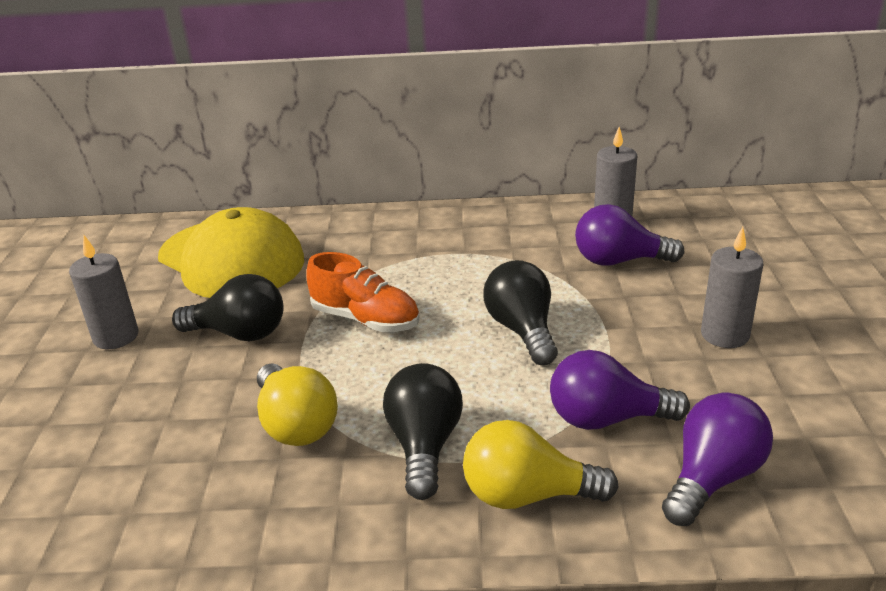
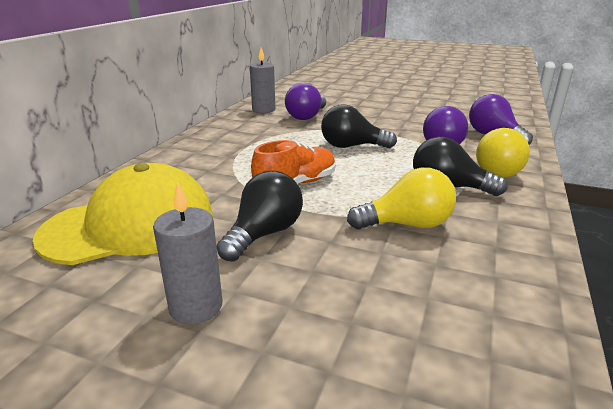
camera: 70 degrees left, 5 degrees down
(724, 335) = (391, 113): grey candle -> none

